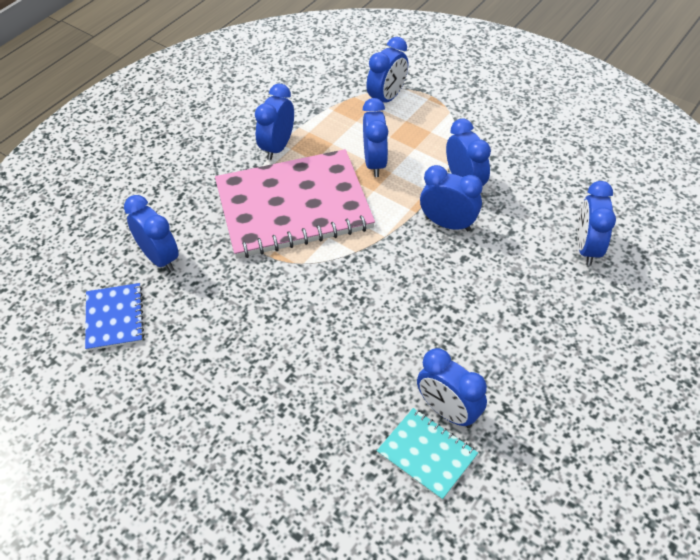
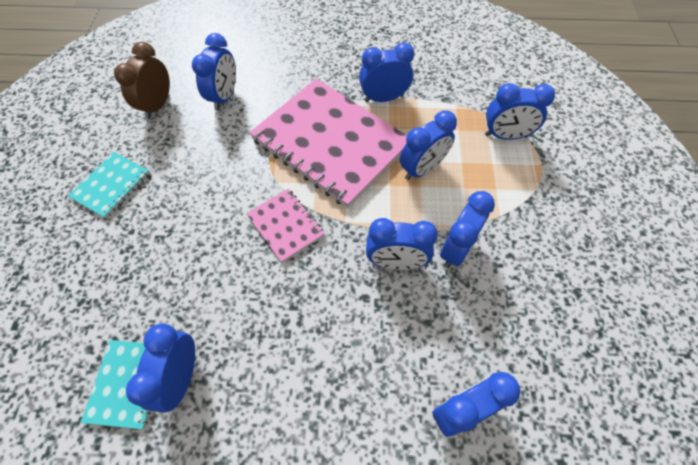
camera: 55 degrees right, 10 degrees up
(115, 318) = (157, 105): blue notebook -> brown clock
(190, 396) = (111, 186): none -> turquoise notebook
(355, 277) = (285, 225): none -> pink notebook
(448, 224) = (396, 262): blue clock -> blue clock turned 105 degrees clockwise

